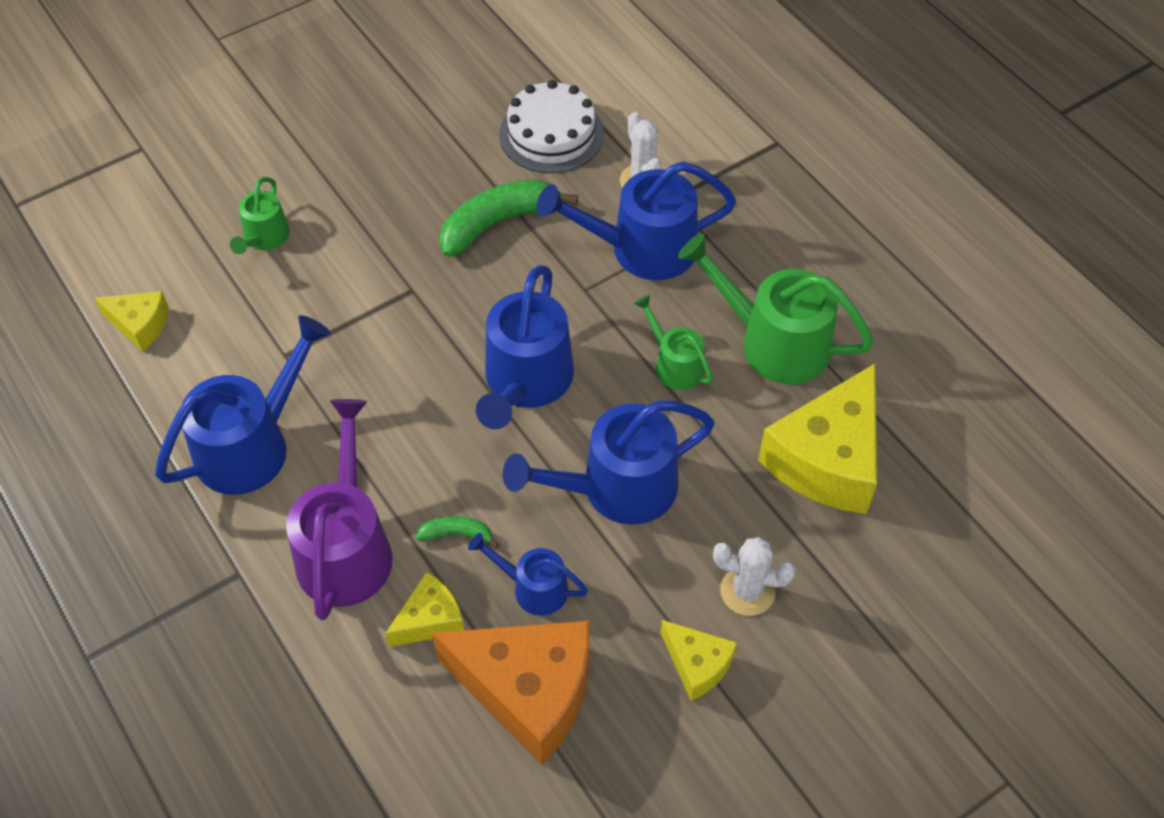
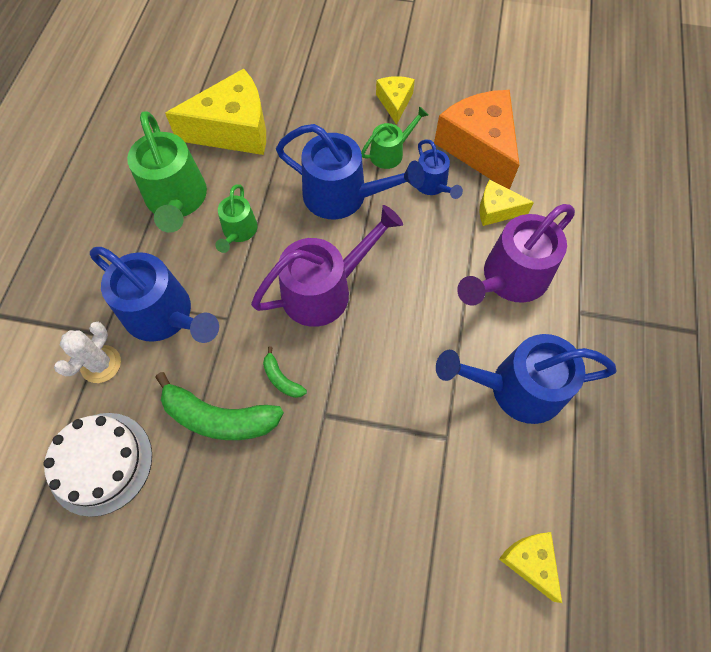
camera: 135 degrees left, 10 degrees up
(264, 238) = (380, 564): green watering can -> green watering can (390, 153)
(457, 534) = (445, 239): green banana -> green banana (281, 379)
(526, 382) = (324, 290): blue watering can -> purple watering can
(747, 591) = (339, 110): white cactus -> none

